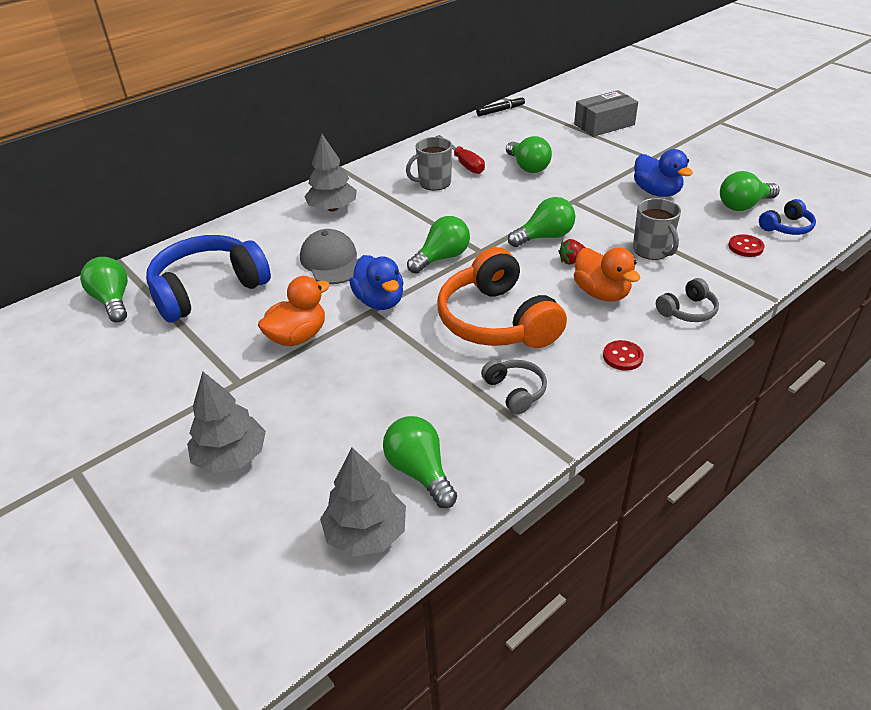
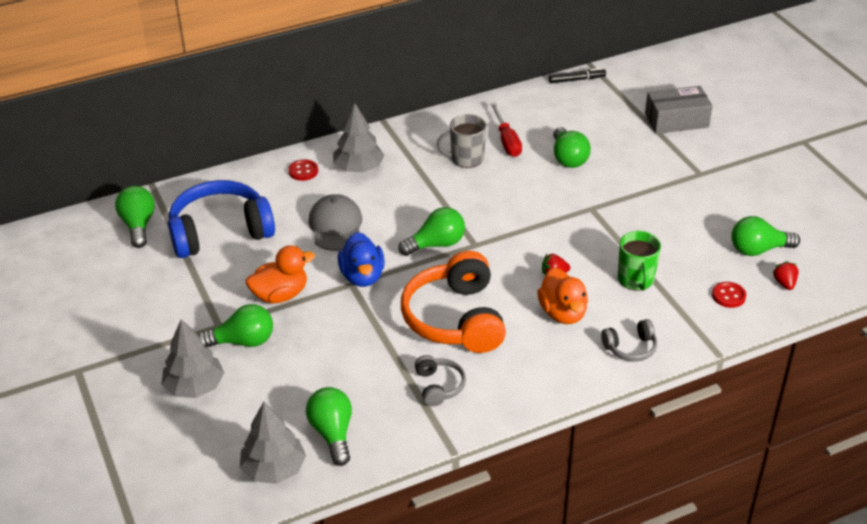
camera: 15 degrees right, 0 degrees up
(544, 237) = (542, 243): green light bulb -> green light bulb (243, 341)
(622, 357) = (546, 377): red button -> red button (303, 171)
(652, 250) = (636, 280): grey mug -> green mug
(656, 192) = (680, 215): blue duck -> none
(786, 227) = (784, 283): blue headphones -> red strawberry

